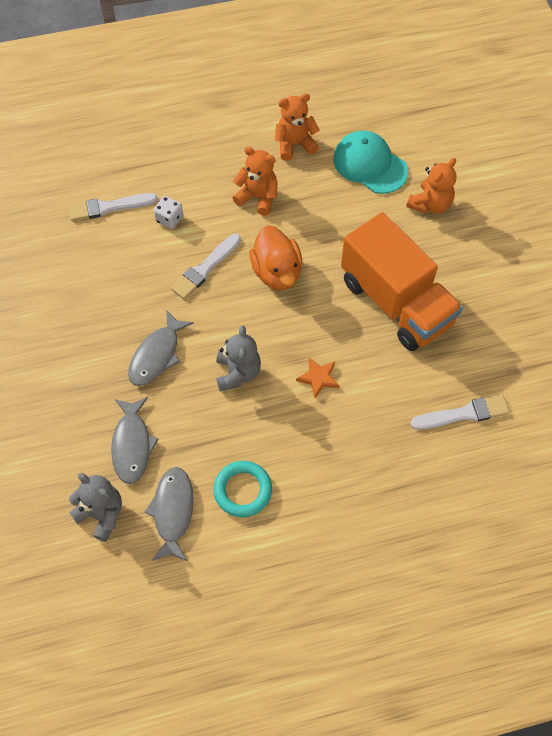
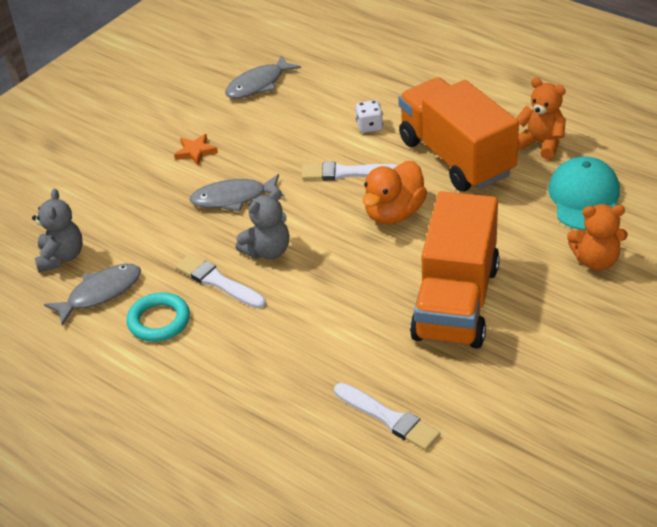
camera: 55 degrees right, 20 degrees down
(109, 207) = (340, 91): white brush -> white brush (218, 282)
(132, 445) = (138, 235): grey fish -> grey fish (258, 84)
(258, 197) = (456, 157): orange teddy bear -> orange truck
(318, 378) = (317, 300): orange star -> orange star (195, 151)

